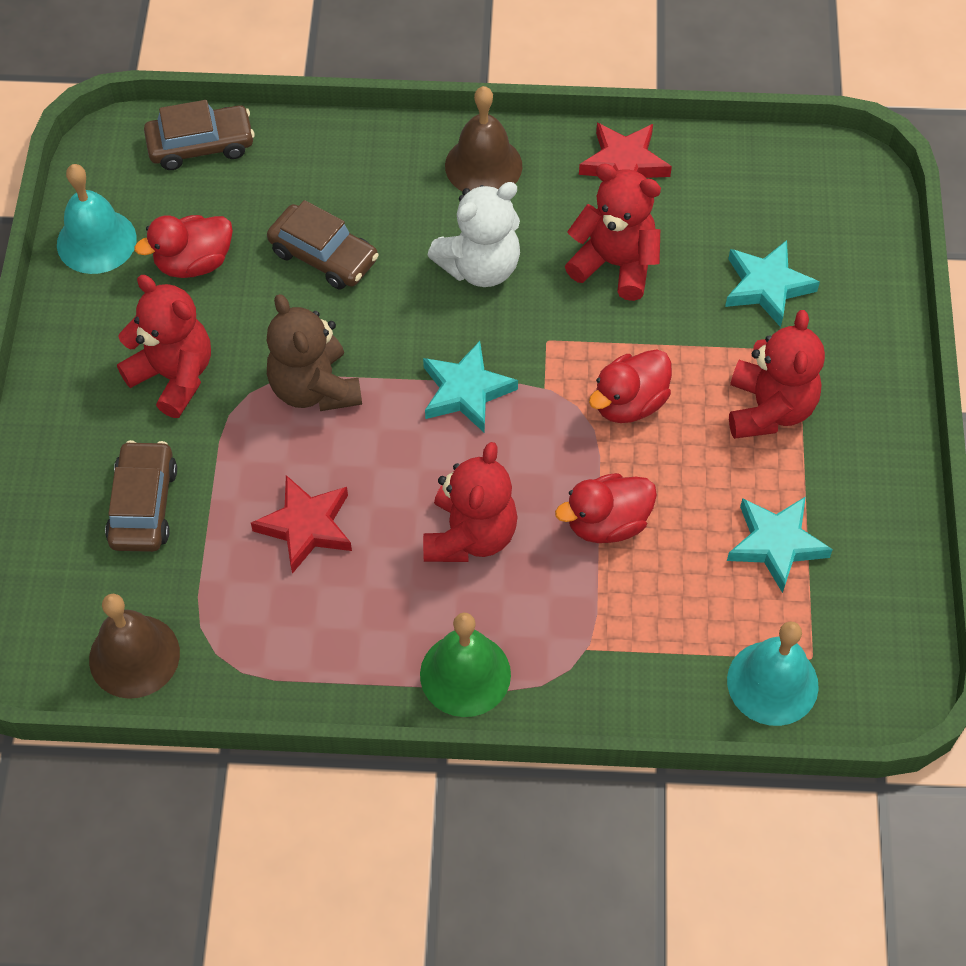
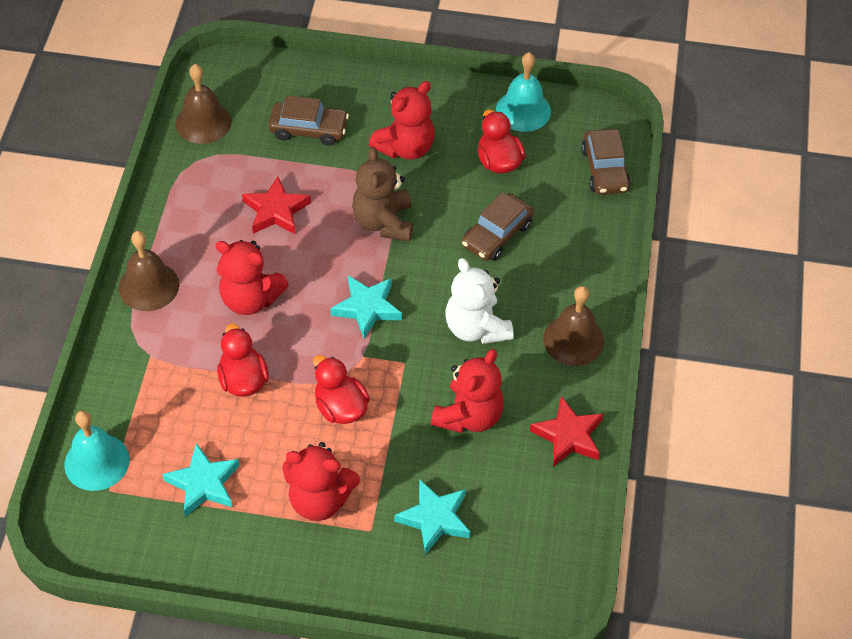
camera: 95 degrees right, 5 degrees down
(314, 388) = (383, 222): brown teddy bear -> brown teddy bear turned 75 degrees counterclockwise
(465, 674) = (149, 286): green bell -> brown bell

